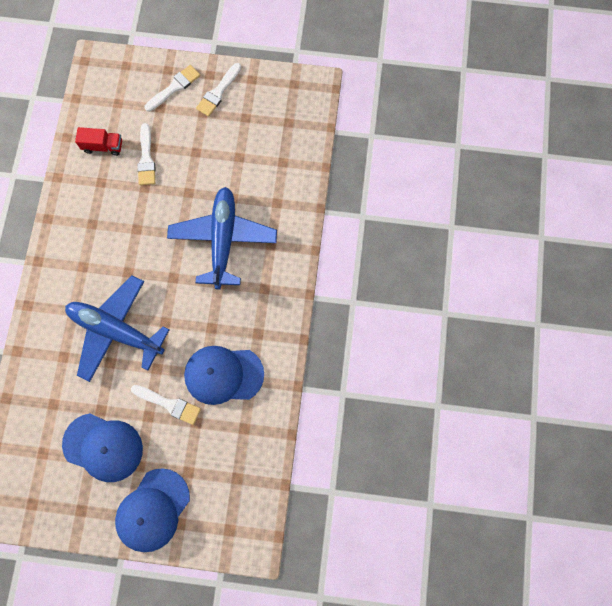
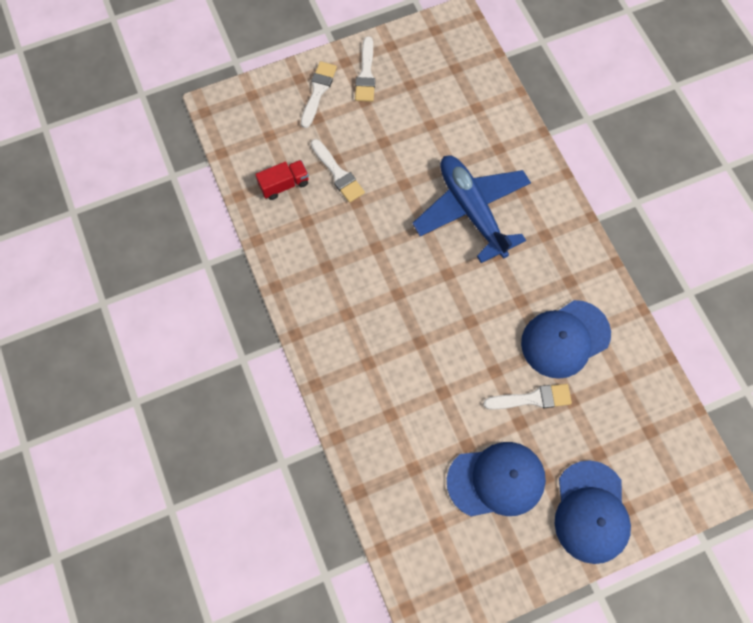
camera: 30 degrees left, 5 degrees down
(116, 331) = (427, 357): blue plane -> none

